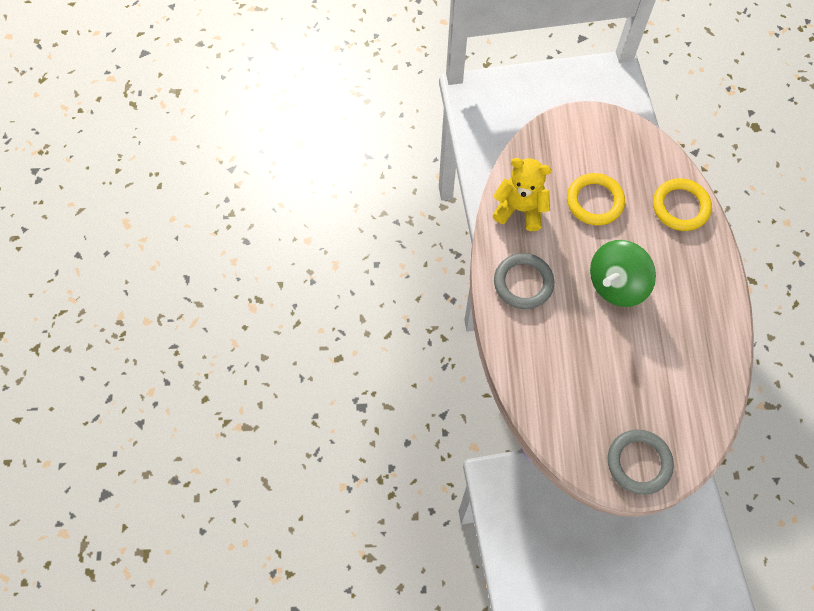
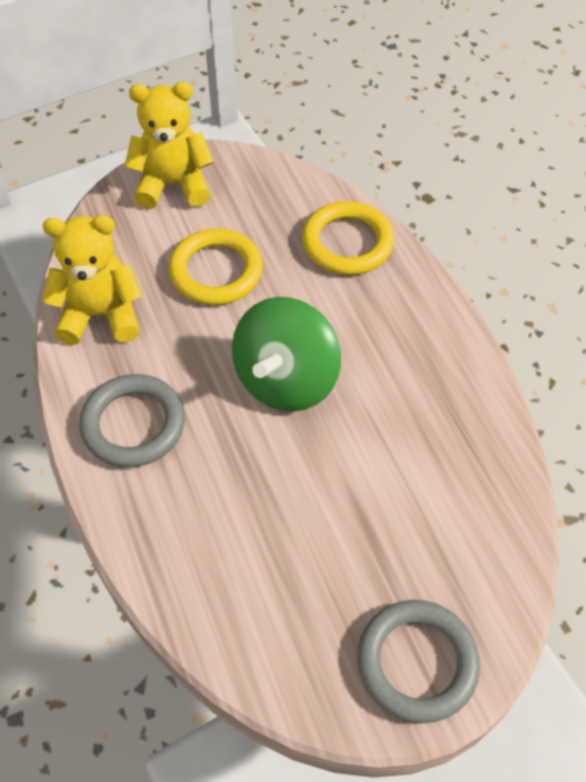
camera: 20 degrees left, 10 degrees down
(584, 133) = (173, 185): none -> yellow teddy bear

